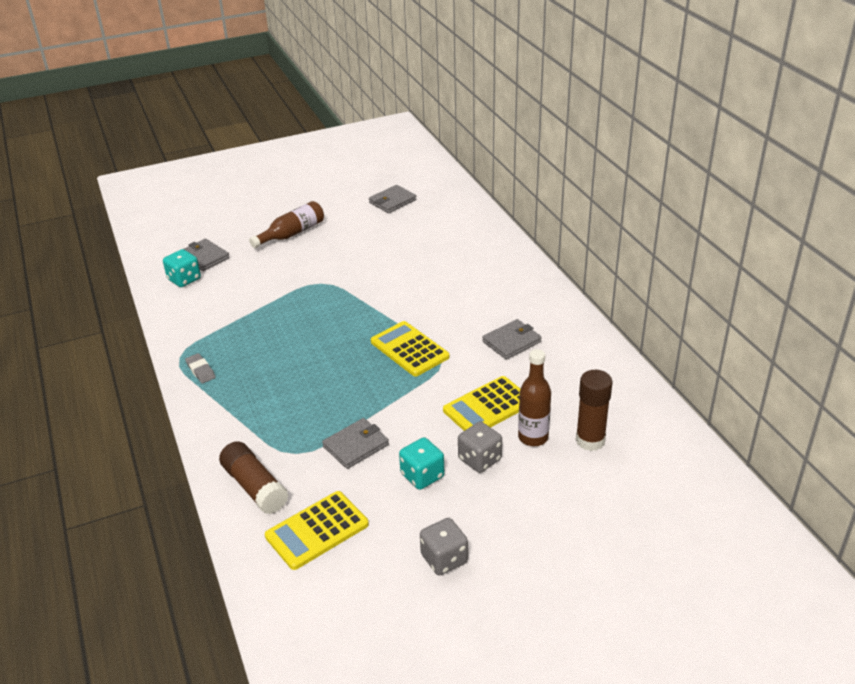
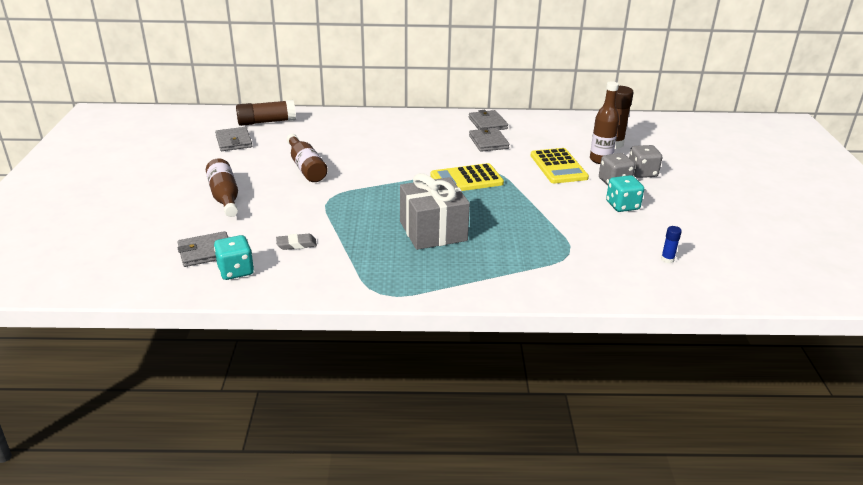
camera: 70 degrees left, 5 degrees down
(201, 371) = (415, 283): grey eraser -> grey eraser (296, 244)
(254, 487) = (604, 280): brown glue stick -> brown glue stick (266, 122)
(293, 356) = (433, 231): none -> grey gift
(317, 530) = (667, 259): yellow calculator -> blue glue stick
(356, 446) = (574, 225): grey wallet -> grey wallet (487, 123)
(369, 252) = (306, 167): none -> brown bottle
(444, 559) = (711, 215): grey dice -> grey dice (642, 173)

